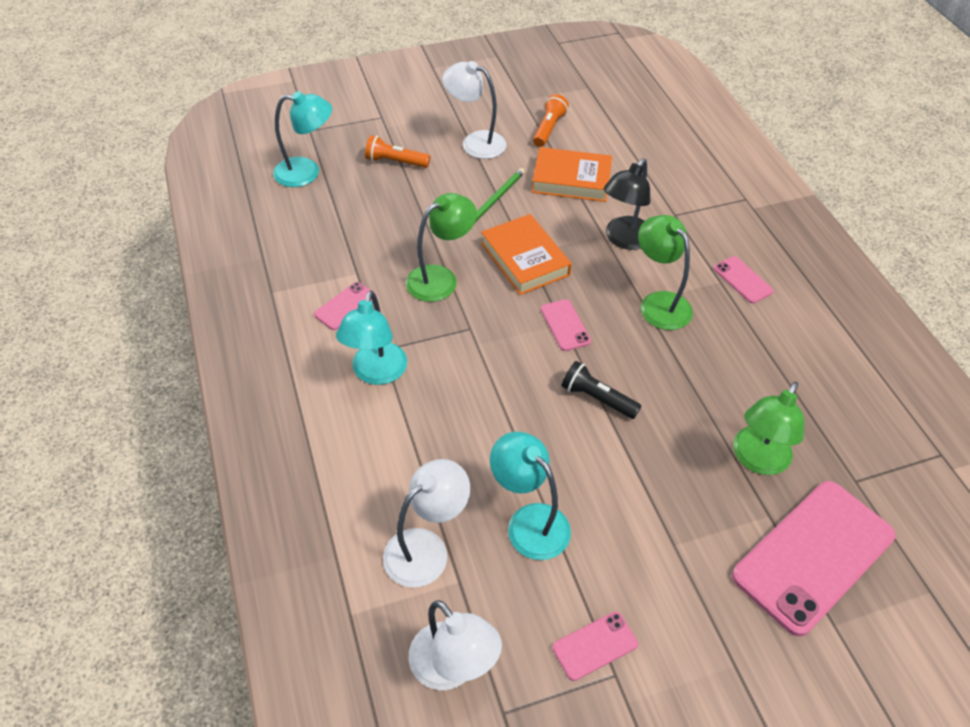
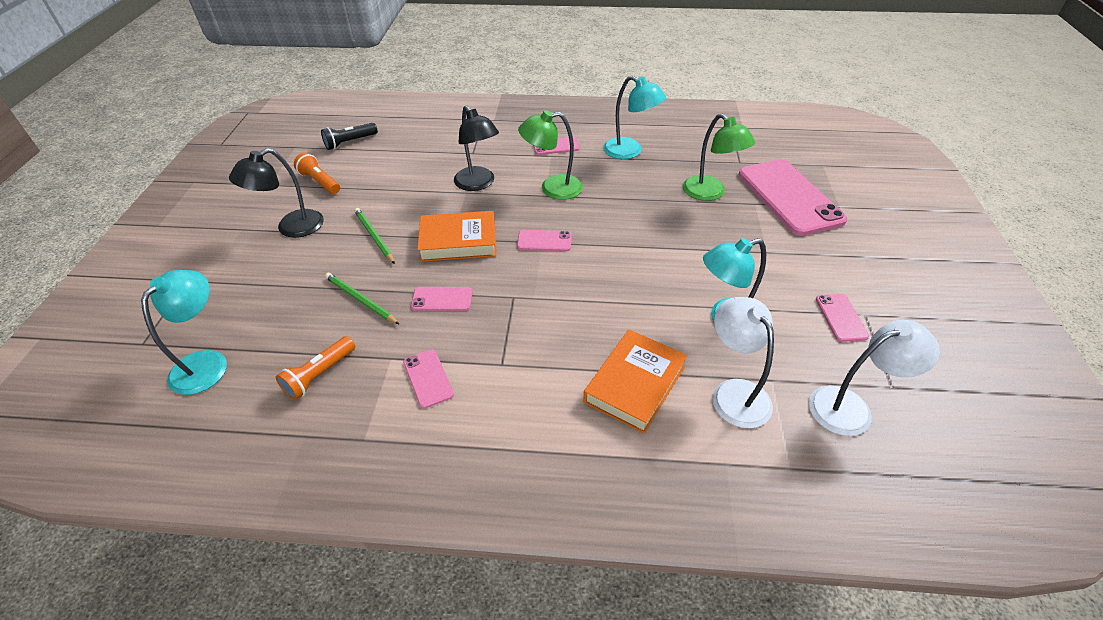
camera: 65 degrees left, 5 degrees down
(376, 373) = (528, 376): turquoise lamp -> turquoise lamp (630, 151)
(396, 162) = (263, 288): orange flashlight -> orange flashlight (320, 375)
(412, 226) = (360, 300): none -> green pencil
(440, 278) = (442, 299): green lamp -> pink phone
(475, 142) = (291, 228): white lamp -> black lamp
(571, 180) = (391, 189): orange book -> orange book (634, 384)
(597, 398) = (625, 247): black flashlight -> black flashlight (350, 142)

